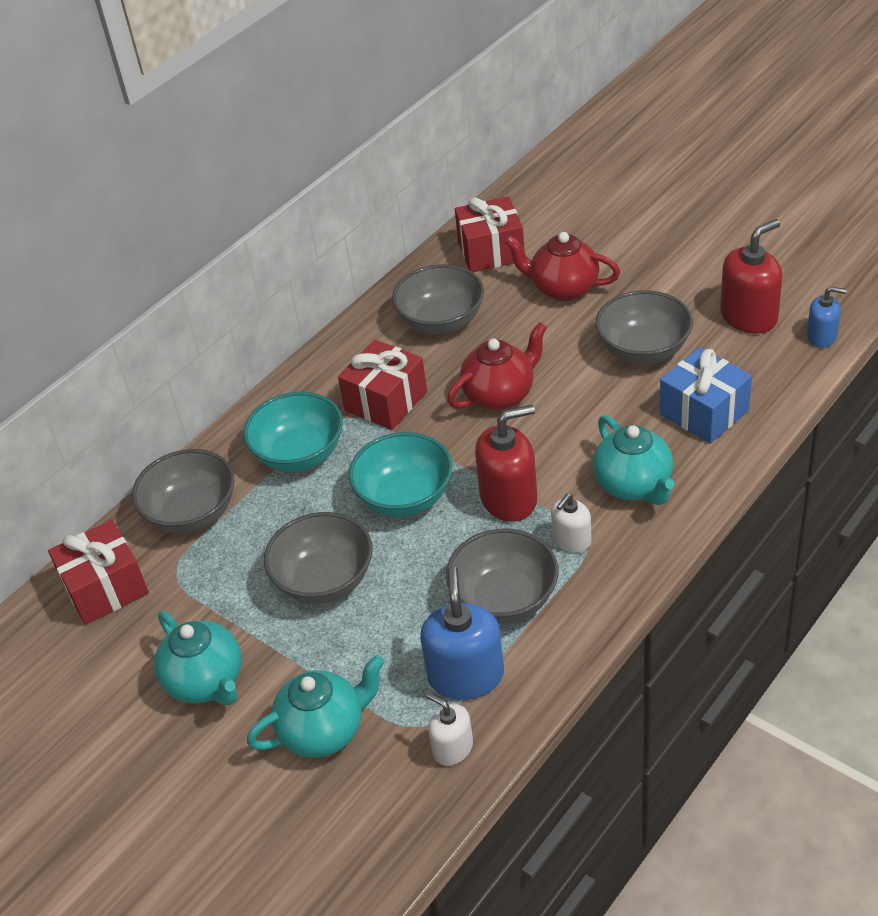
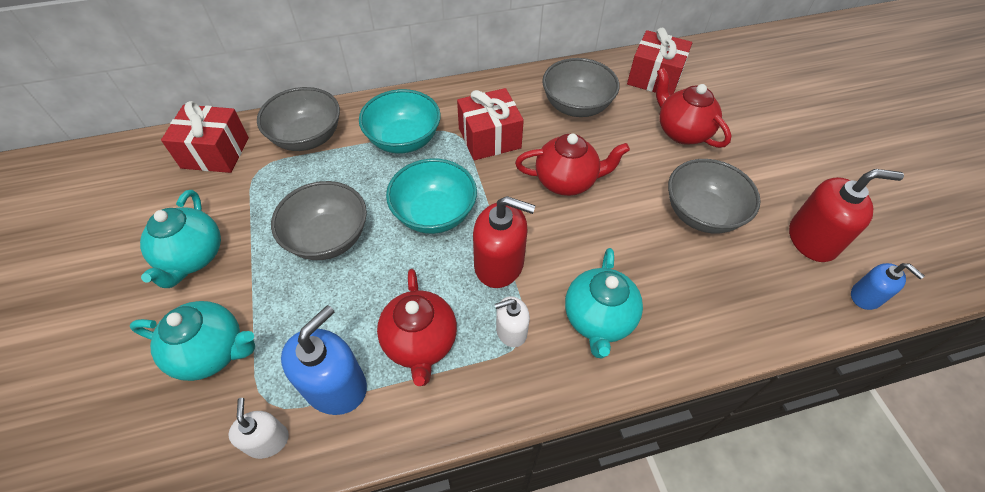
camera: 30 degrees right, 10 degrees up
(504, 599) = (420, 343): grey bowl -> red teapot
(704, 412) = (707, 296): blue gift -> none

